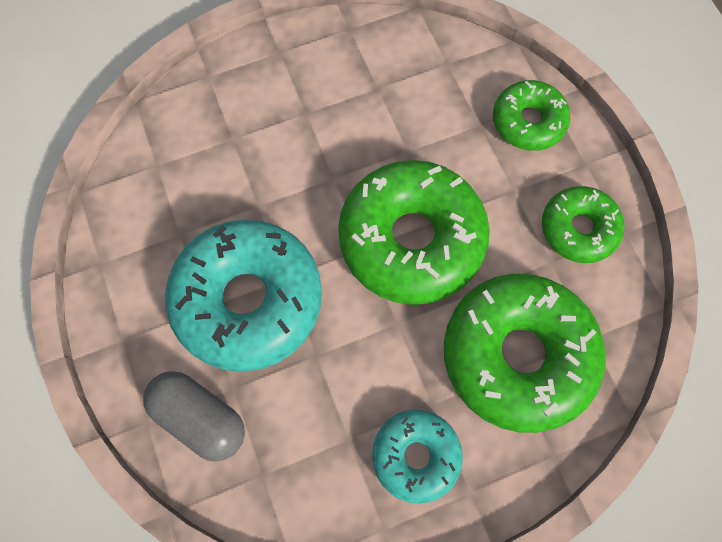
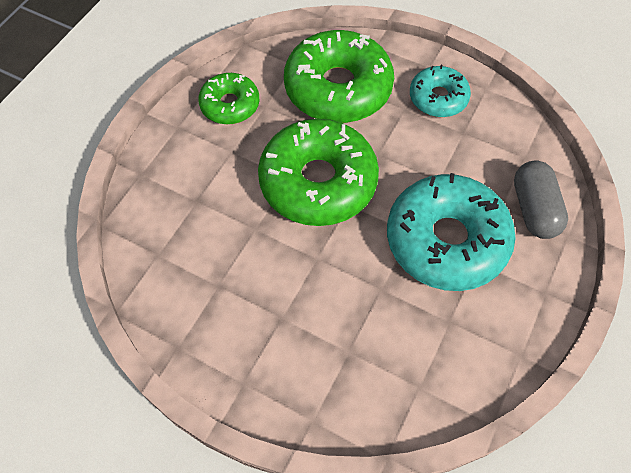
camera: 130 degrees left, 10 degrees down
(528, 122) = (170, 174): green donut -> none

